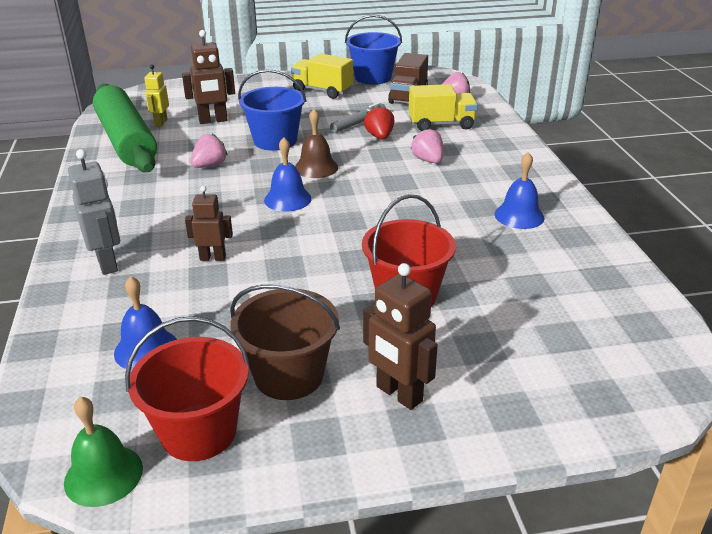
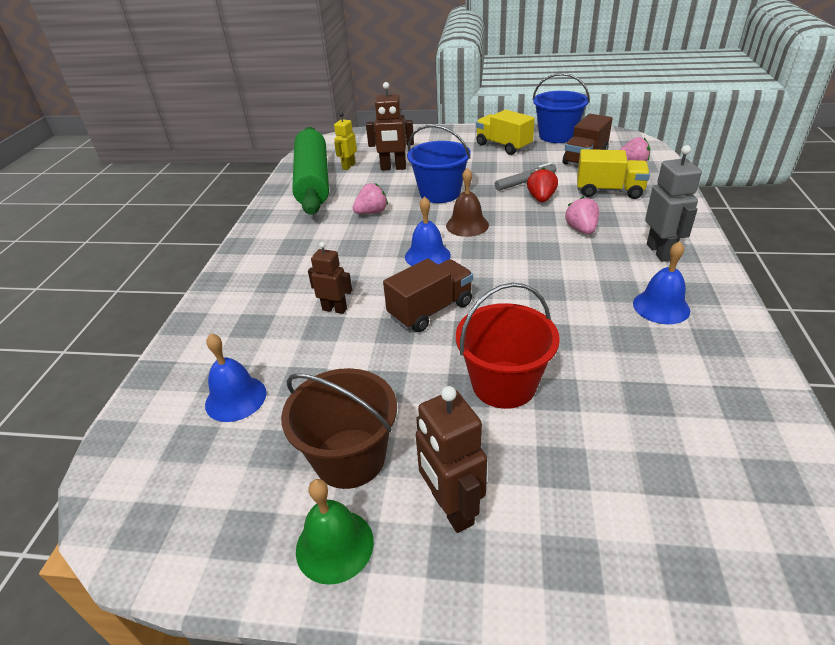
camera: 20 degrees right, 5 degrees up
(103, 475) = (137, 534): green bell -> green bell (334, 545)
(107, 263) = (244, 300): grey robot -> grey robot (660, 252)
(199, 432) = (240, 505): red bucket -> none
(312, 246) = (430, 310): none -> brown truck

